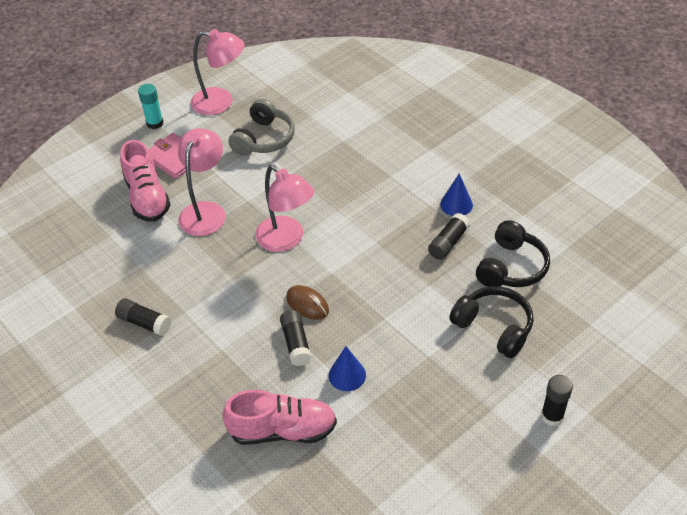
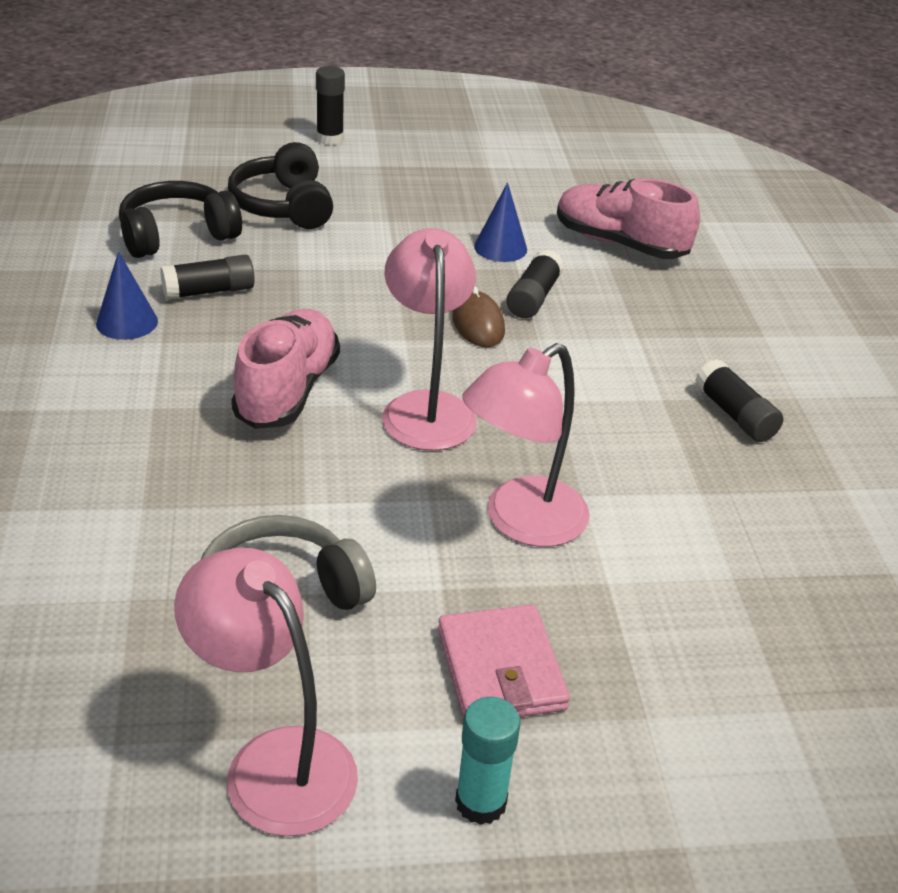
camera: 150 degrees left, 10 degrees down
(147, 197) = (616, 611): pink shoe -> pink shoe (287, 391)

